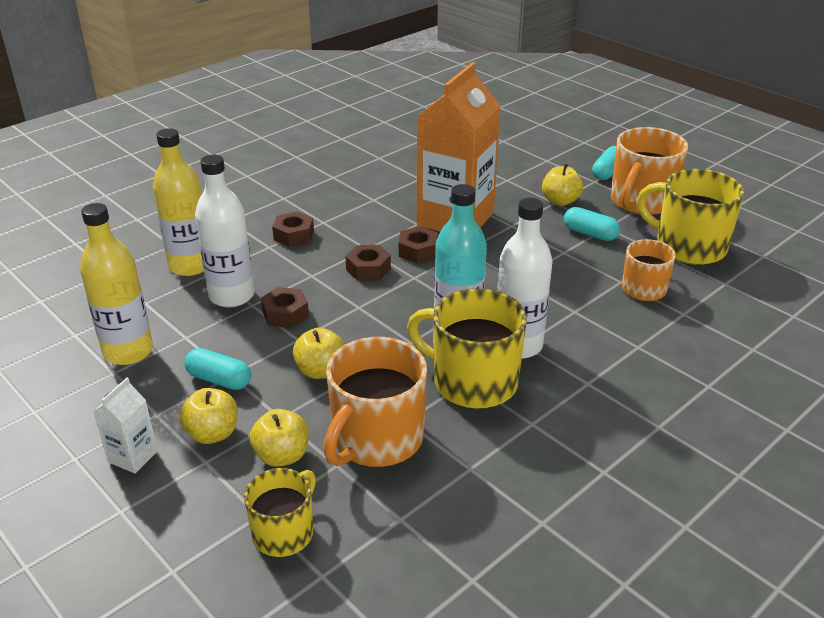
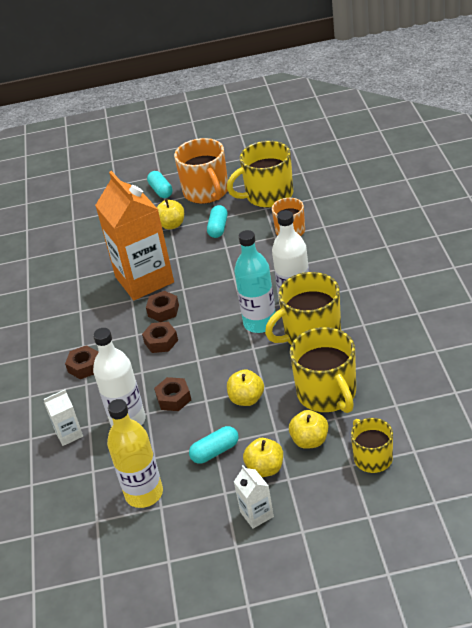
camera: 50 degrees left, 5 degrees up
(190, 265) = (69, 434): yellow bottle -> white carton
(376, 439) = (327, 394): orange mug -> yellow mug
(590, 234) = (218, 228): turquoise capsule -> turquoise capsule turned 60 degrees counterclockwise

